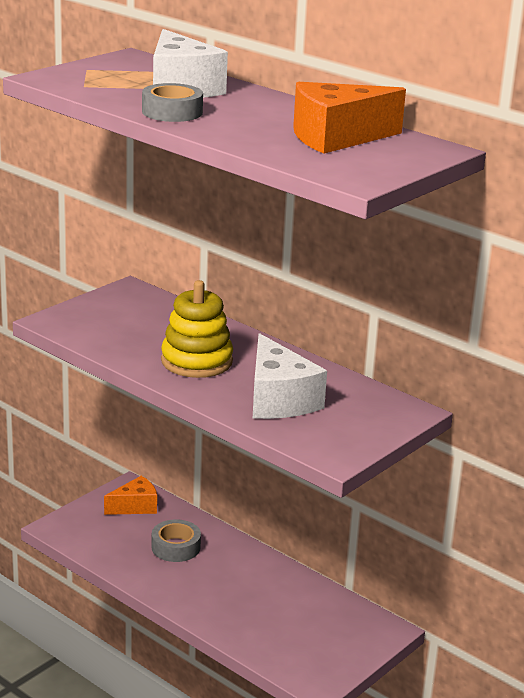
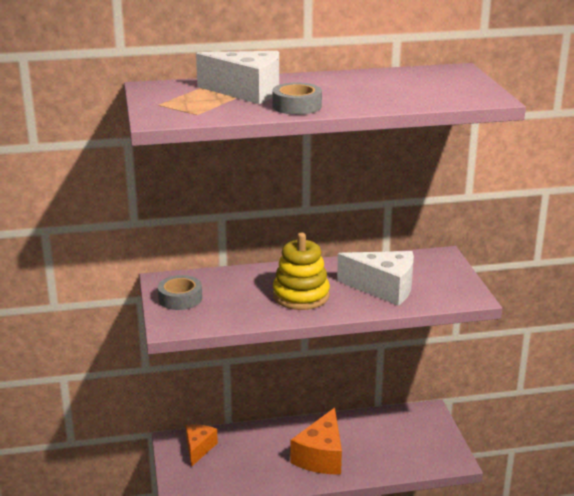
camera: 50 degrees left, 0 degrees up
(176, 547) = (264, 452): grey tape -> grey tape (180, 298)
(336, 138) = (407, 83): orange cheese -> orange cheese (321, 456)

